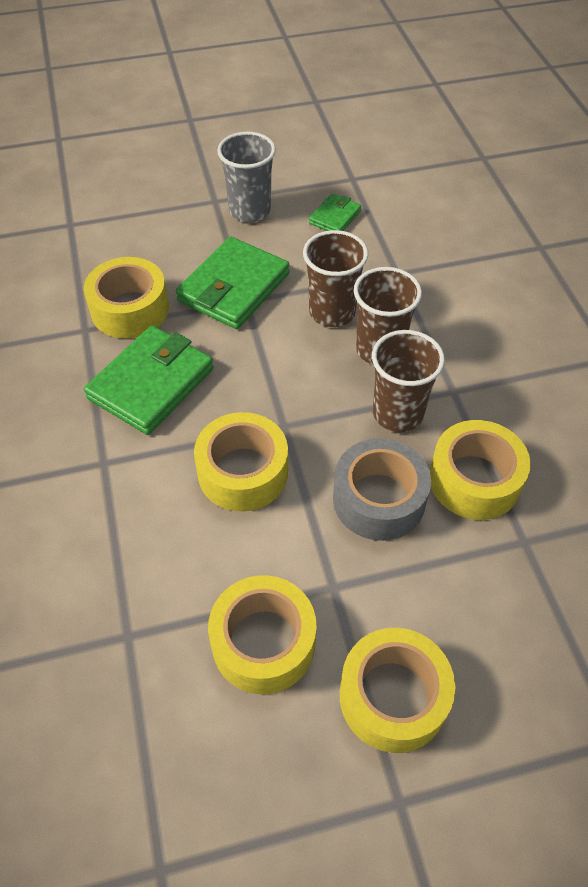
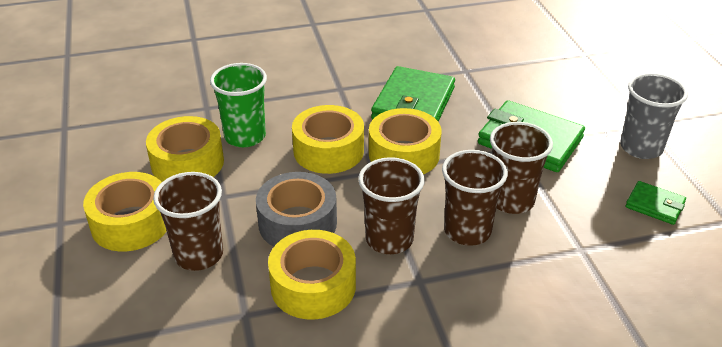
camera: 90 degrees right, 15 degrees down
(130, 309) = (491, 89): yellow tape -> yellow tape (404, 154)
(151, 383) = (413, 104): green wallet -> green wallet turned 75 degrees clockwise
(206, 573) = (245, 136): none -> green cup
(442, 601) = (198, 255): none -> brown cup

